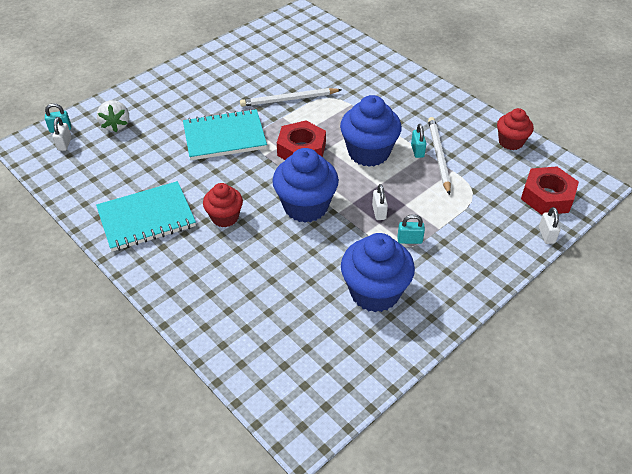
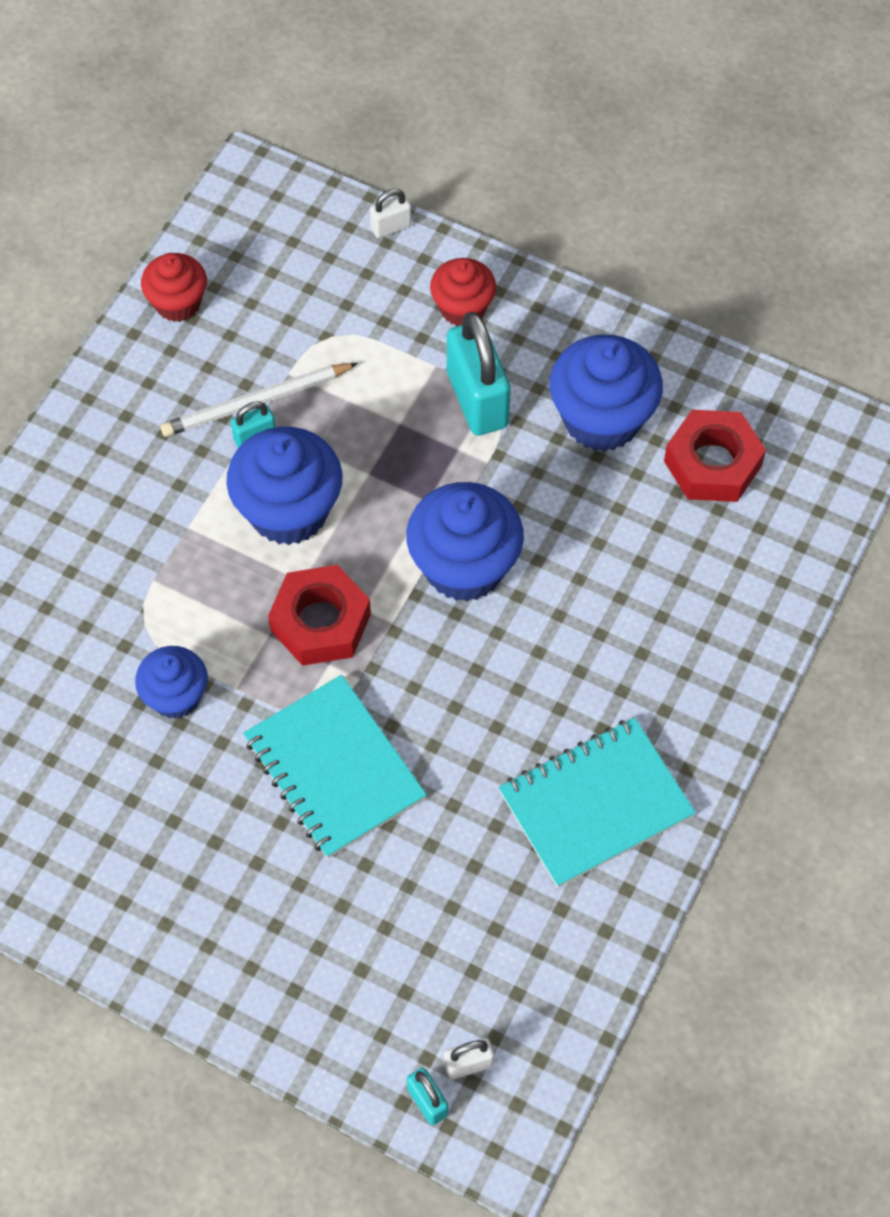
camera: 110 degrees left, 15 degrees up
(116, 125) = (375, 994): white strawberry -> none
(146, 218) = (595, 804): turquoise notebook -> turquoise notebook turned 75 degrees counterclockwise
(225, 217) = (541, 680): red cupcake -> red cupcake (462, 308)
(289, 99) = (176, 696): white pencil -> blue cupcake
(379, 212) = (432, 456): white padlock -> none
(409, 240) = (477, 399): turquoise padlock -> turquoise padlock, size x2.13
(547, 196) = (301, 236): red nut -> red nut (713, 463)

